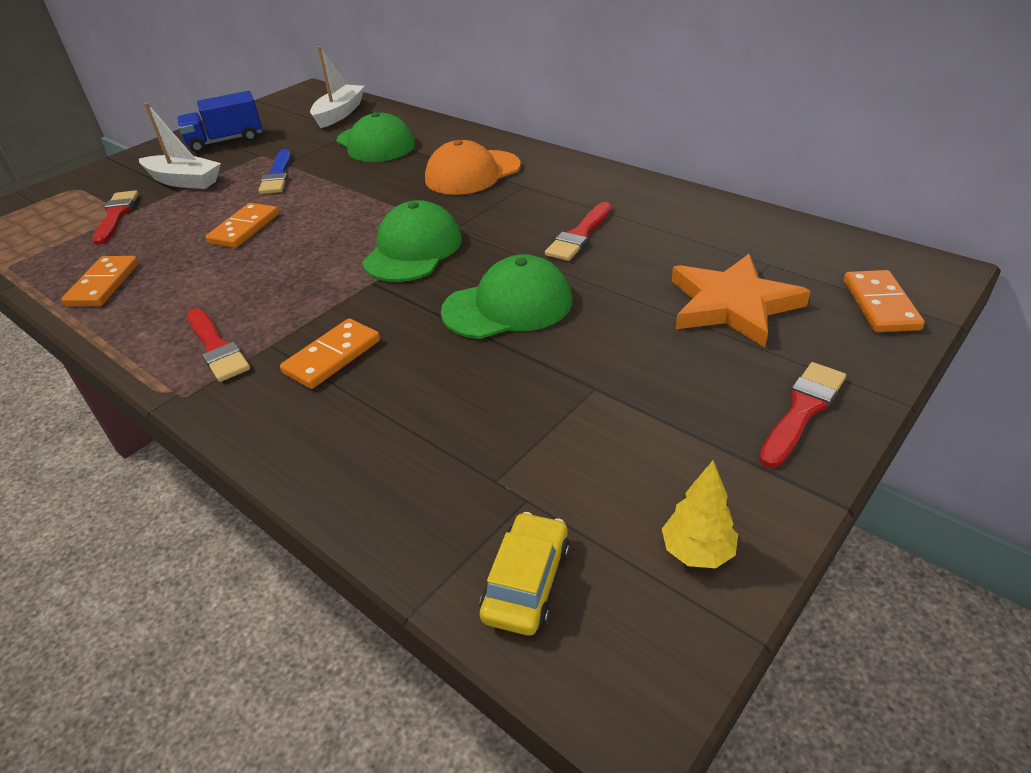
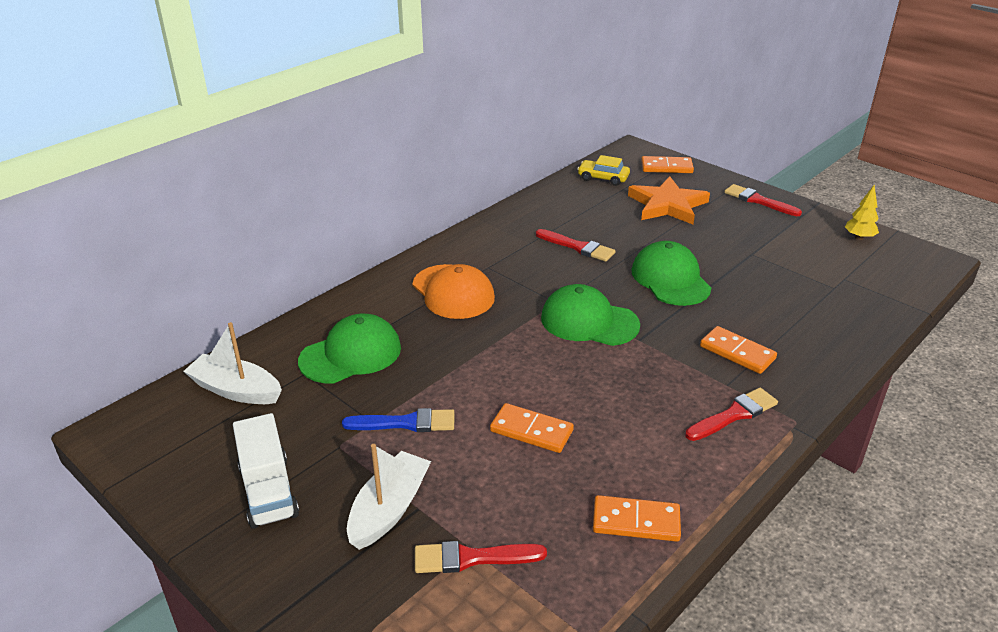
camera: 90 degrees left, 5 degrees down
(226, 141) = (268, 491): blue truck -> white truck
(526, 582) = (895, 280): yellow car -> yellow car (603, 178)

